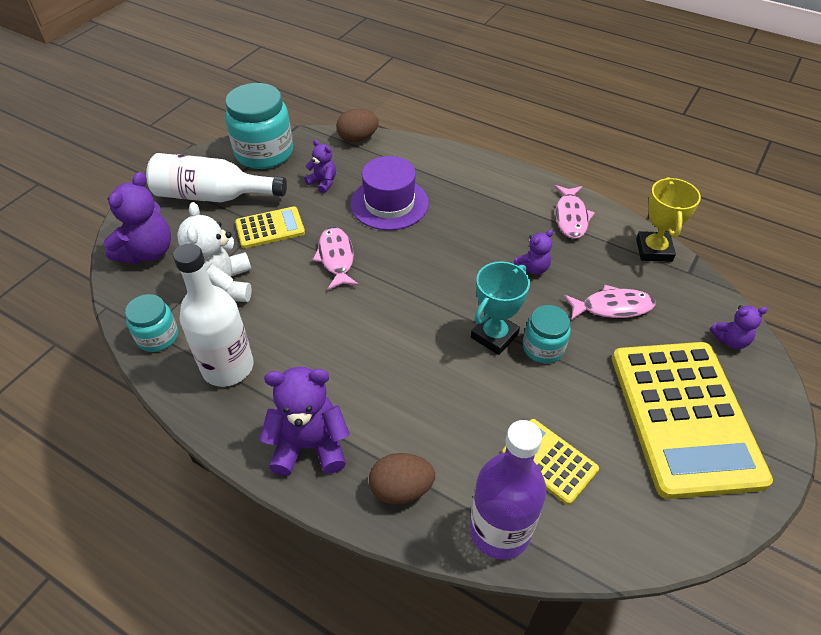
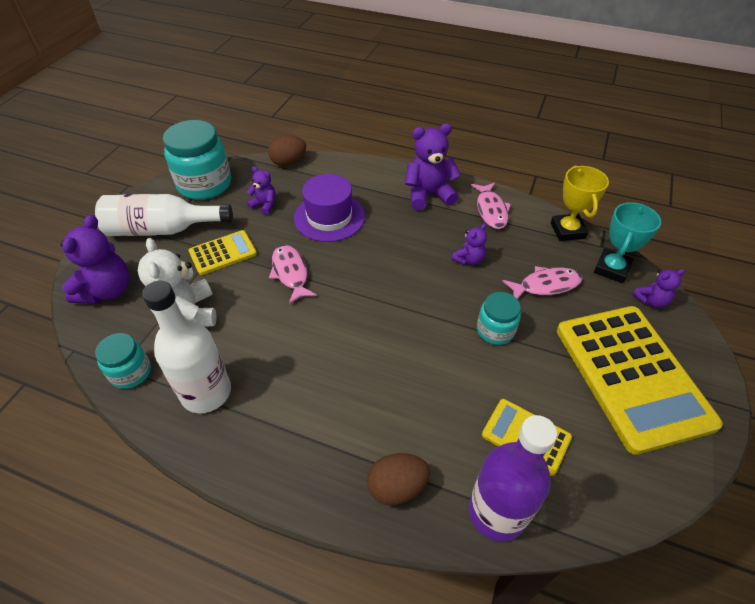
camera: 10 degrees left, 0 degrees up
(309, 445) = (300, 458): purple teddy bear -> purple teddy bear (428, 195)
(494, 336) = (449, 326): turquoise trophy -> turquoise trophy (611, 269)

